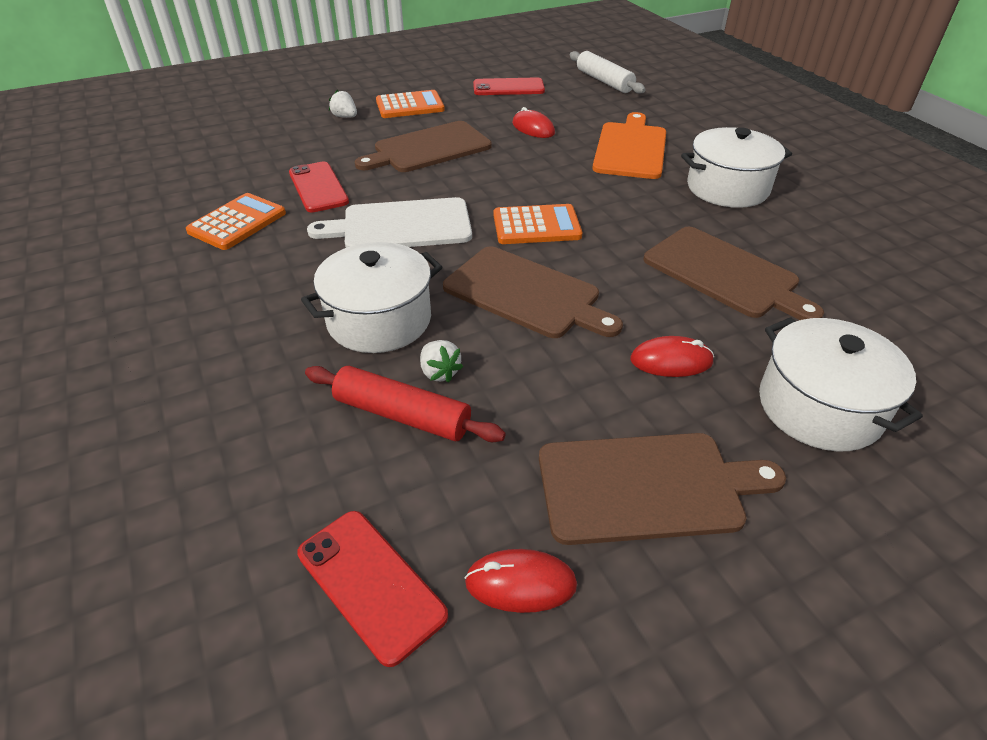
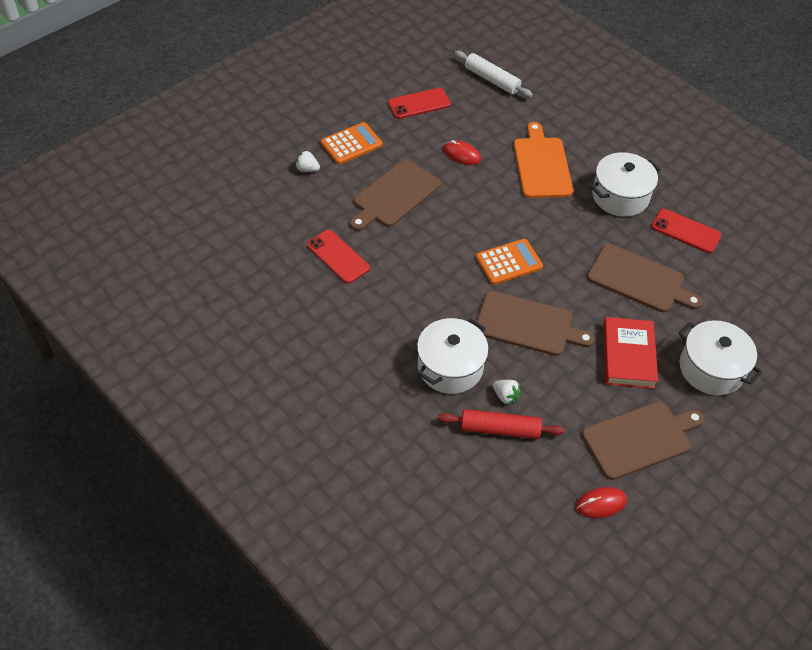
camera: 20 degrees left, 10 degrees up
(237, 222) = (303, 305): orange calculator -> none
(371, 583) = (534, 523): red phone -> red phone (685, 231)
(401, 226) = (419, 282): white cutting board -> none
(671, 361) = (628, 356): red mouse -> red book

